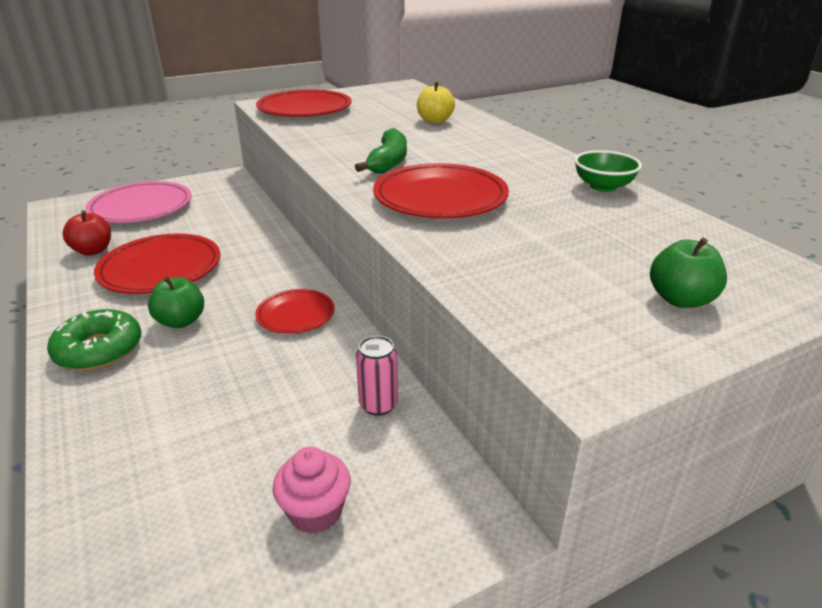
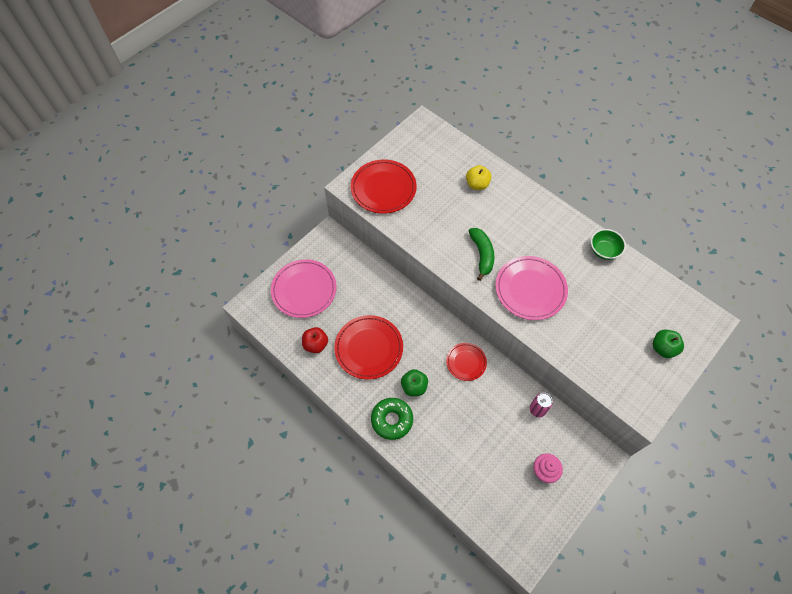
camera: 20 degrees left, 30 degrees up
(440, 197) = (530, 289): red plate -> pink plate

